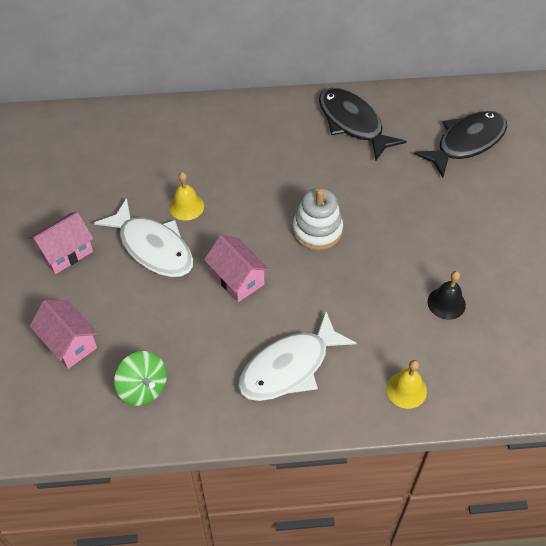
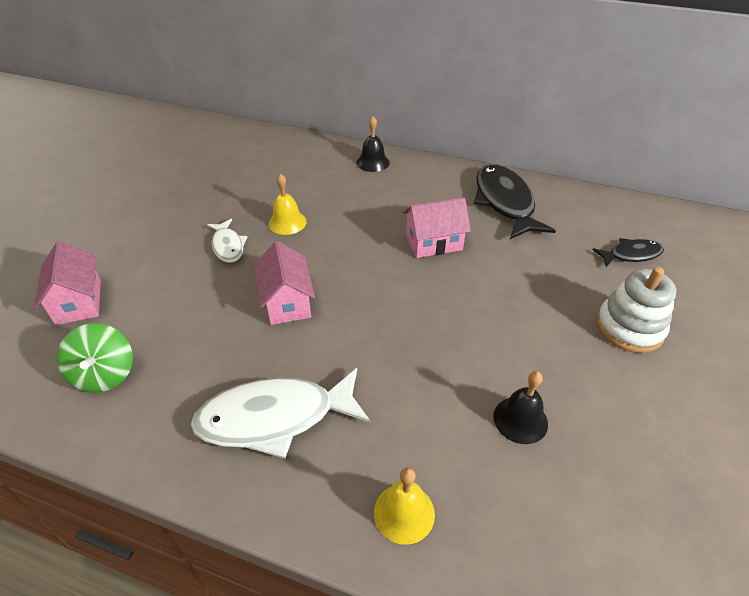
camera: 25 degrees right, 10 degrees down
(65, 252) = (148, 225): pink house -> pink house (434, 243)
(153, 247) = (228, 246): white fish -> white fish, size x0.54
(219, 116) = (373, 162): none -> black bell
(317, 230) = (405, 285): white stacking toy -> white stacking toy (629, 328)
(466, 143) = (631, 255): black fish -> black fish, size x0.54

